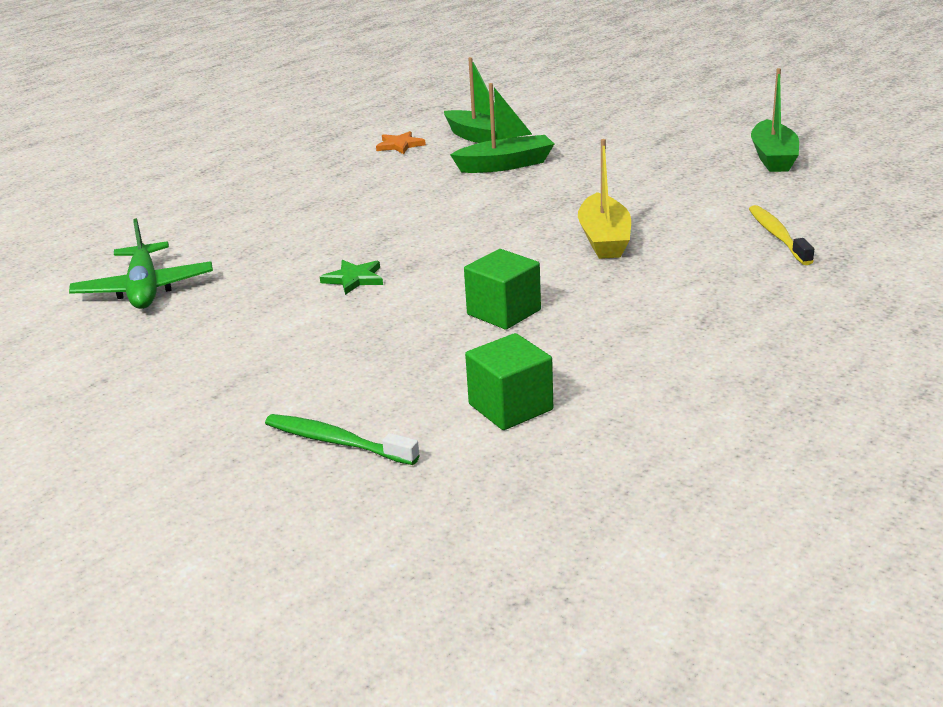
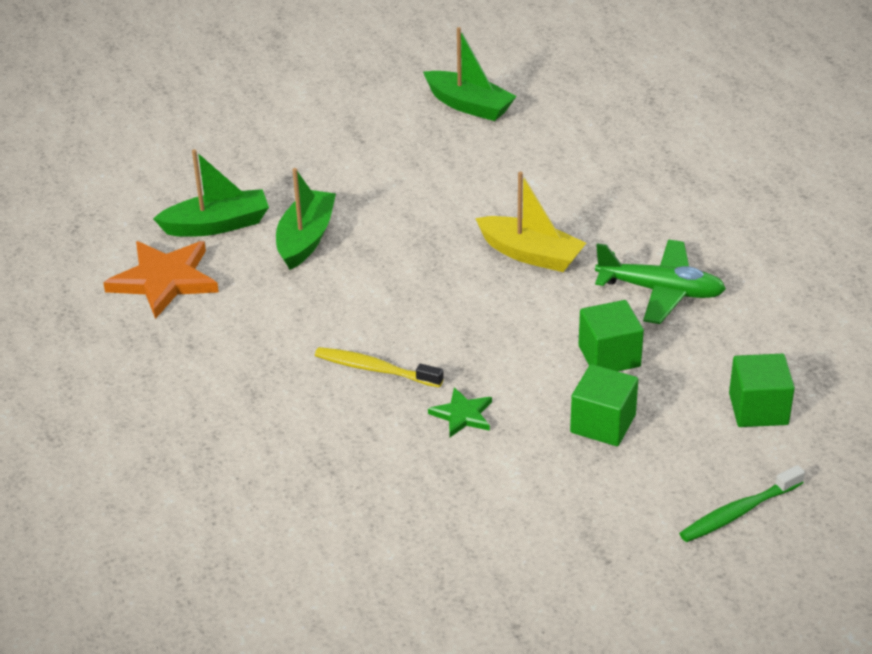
camera: 60 degrees left, 10 degrees up
(144, 289) = (342, 557): green plane -> green plane (660, 291)
(400, 145) = (164, 280): orange star -> orange star, size x1.89
(403, 337) = (603, 424): none -> green cube
(777, 236) = (614, 175): yellow toothbrush -> yellow toothbrush (375, 369)

